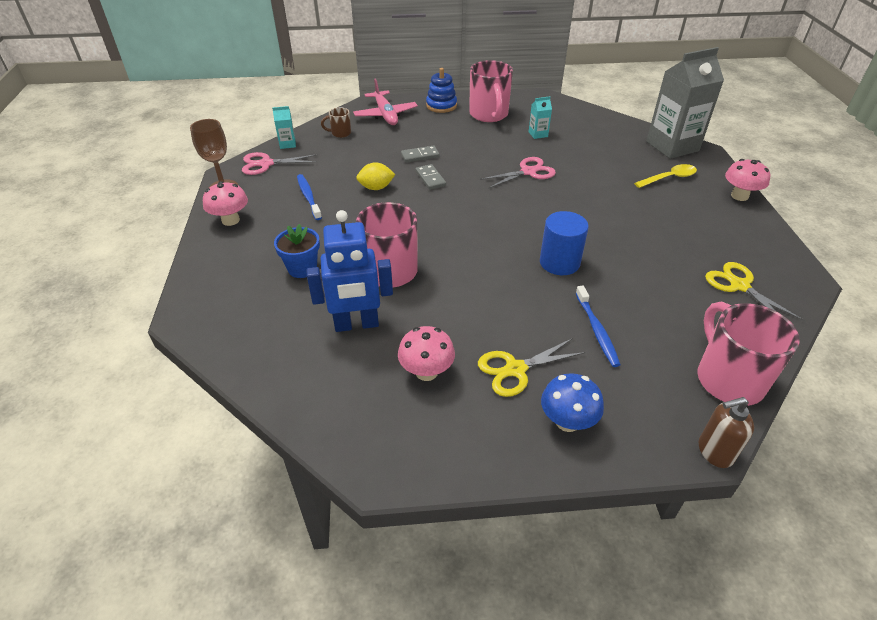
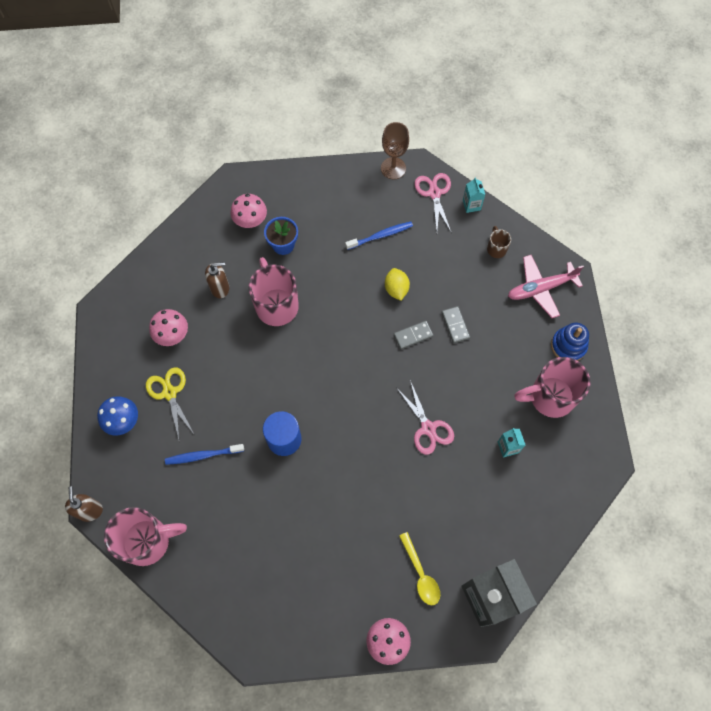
camera: 90 degrees right, 25 degrees up
(230, 220) = (346, 184): pink mushroom -> pink mushroom (250, 221)
(356, 324) = (220, 288): blue robot -> brown soap dispenser
(739, 286) = (248, 588): yellow scissors -> none

